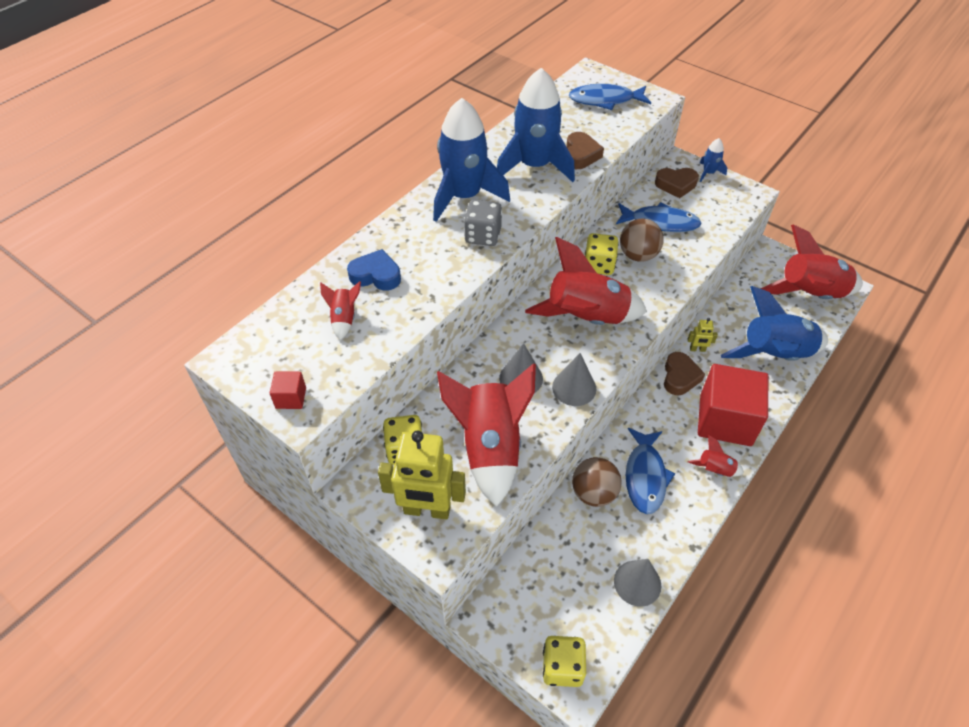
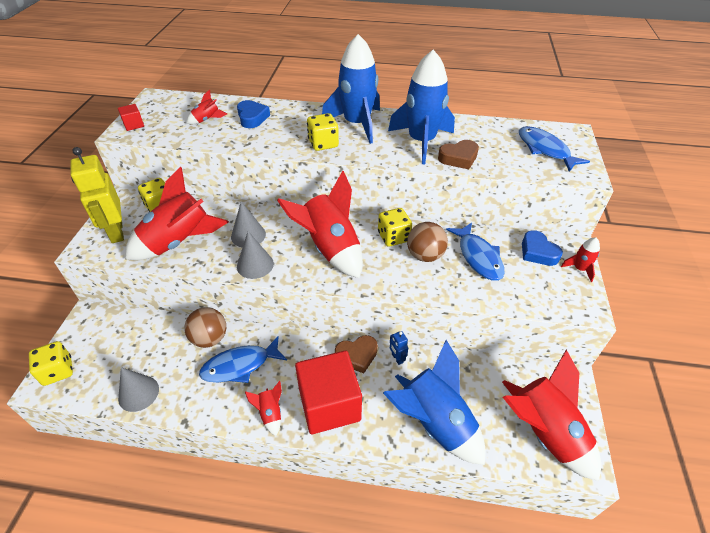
camera: 60 degrees right, 5 degrees down
(483, 236) = (323, 144): grey dice -> yellow dice
(676, 185) = (537, 252): brown heart -> blue heart
(697, 349) = (397, 358): yellow robot -> blue robot
(708, 173) = (579, 269): blue rocket -> red rocket

